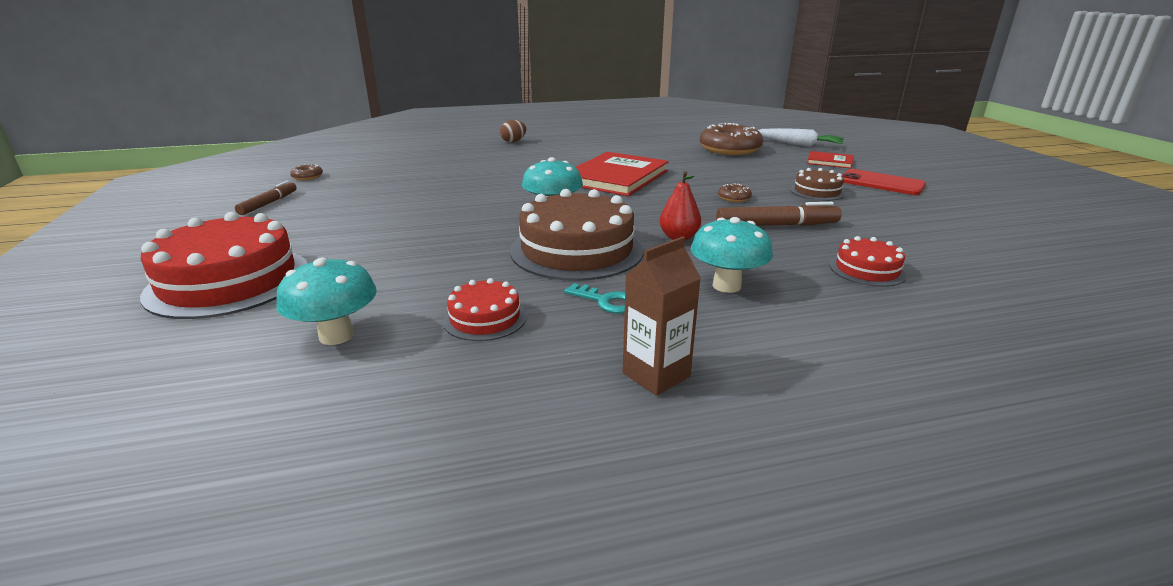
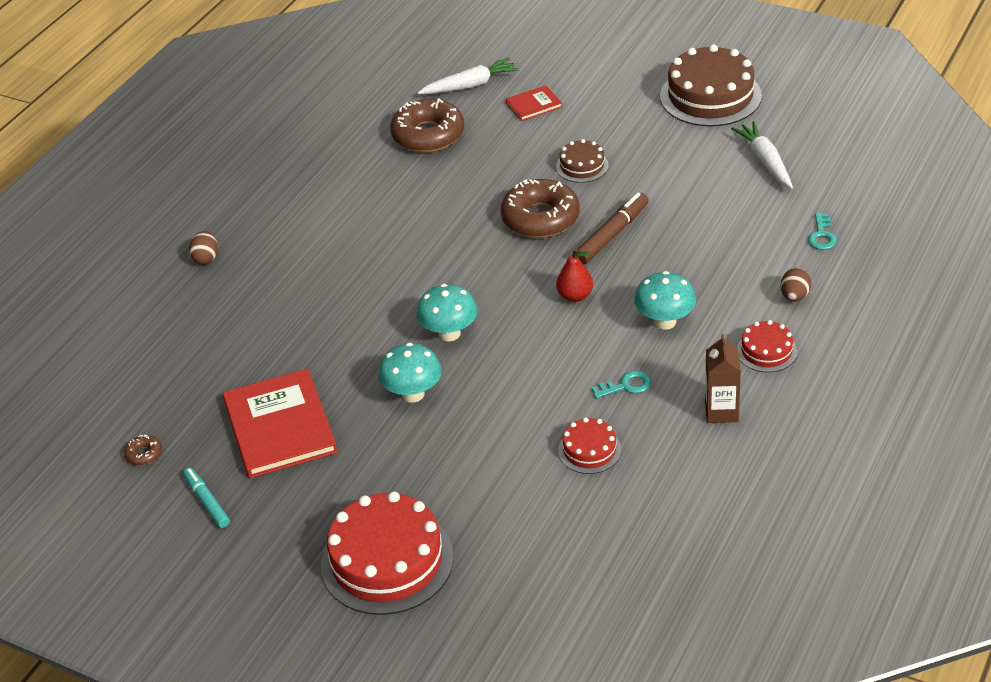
camera: 45 degrees left, 15 degrees up
(269, 203) = (207, 501): brown marker -> turquoise marker
(336, 336) = (541, 525): turquoise mushroom -> turquoise mushroom (413, 394)
(577, 250) = (537, 359): brown cake -> brown cake (710, 96)
(616, 177) = (412, 252): red book -> red book (280, 427)
(734, 198) = (540, 218): brown donut -> brown donut, size x2.39
(867, 270) = (713, 247): red cake -> red cake (766, 351)
(881, 183) = (608, 120): red phone -> none
(915, 343) = (794, 296): none -> brown egg
(1020, 249) = (765, 161): none -> white carrot
(1029, 319) = (822, 236): none -> turquoise key

